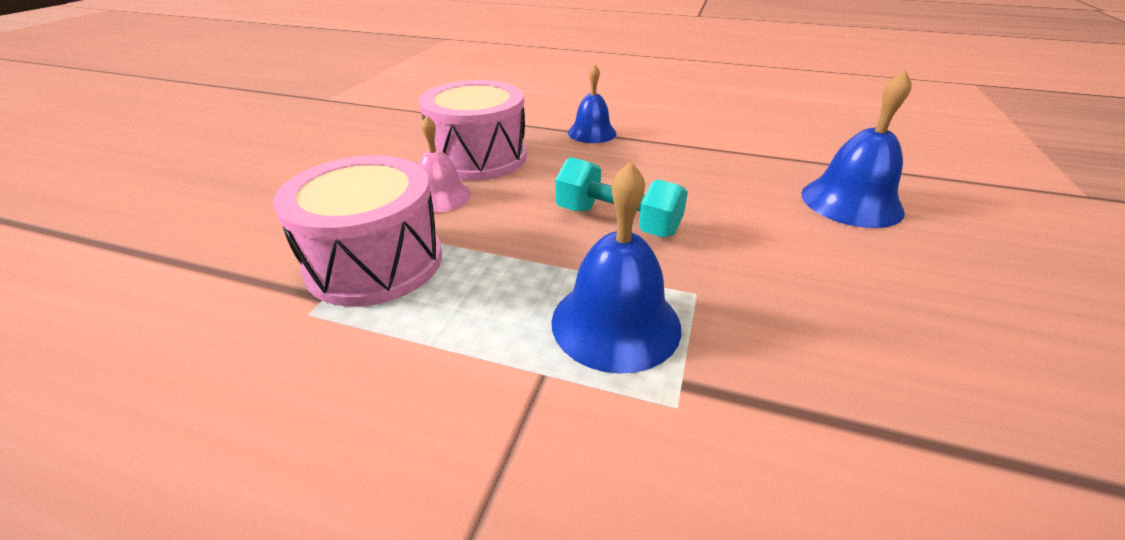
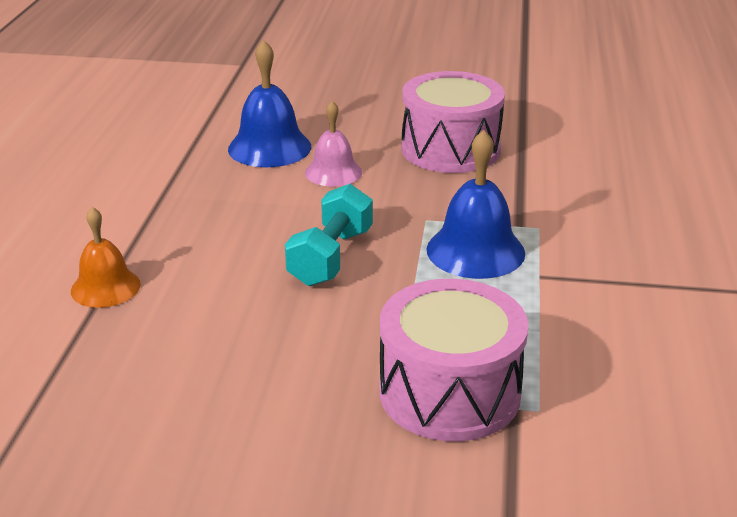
camera: 100 degrees left, 5 degrees down
(440, 196) = (304, 381): pink bell -> pink bell (333, 172)
(478, 157) = (189, 372): pink drum -> pink drum (450, 149)
(592, 133) = (105, 287): blue bell -> orange bell

